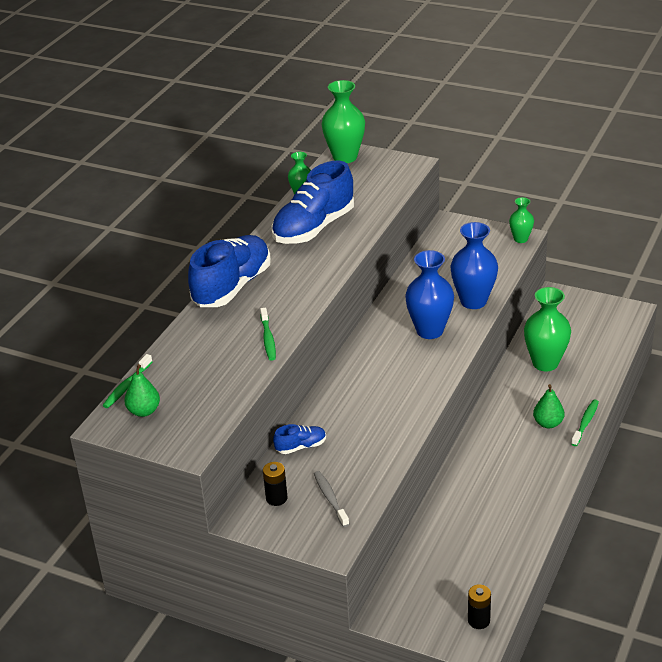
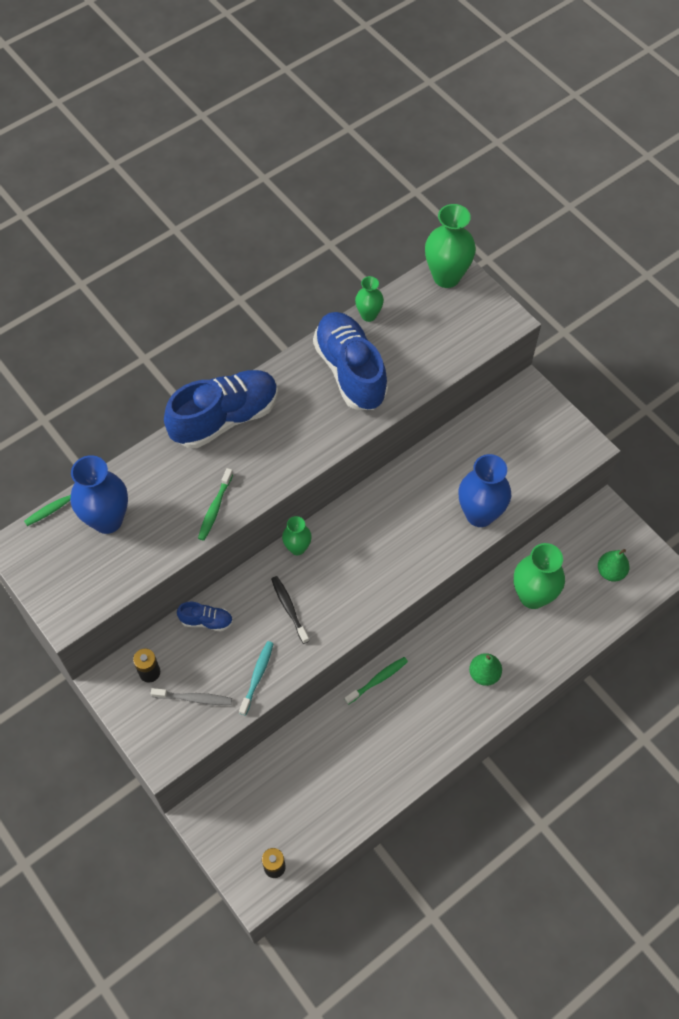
camera: 25 degrees right, 25 degrees up
(144, 411) = (55, 546): green pear -> green pear (610, 572)
(313, 228) = (350, 371): blue shoe -> blue shoe turned 90 degrees clockwise
(330, 498) = (194, 698): grey toothbrush -> grey toothbrush turned 90 degrees clockwise
(366, 412) = (289, 608): none -> black toothbrush
(374, 463) = (257, 676): none -> turquoise toothbrush
(429, 331) = (412, 533): blue vase -> blue vase (107, 520)
(520, 239) = (584, 449): green vase -> green vase (297, 548)
(585, 423) = (519, 692): green toothbrush -> green toothbrush (378, 680)

